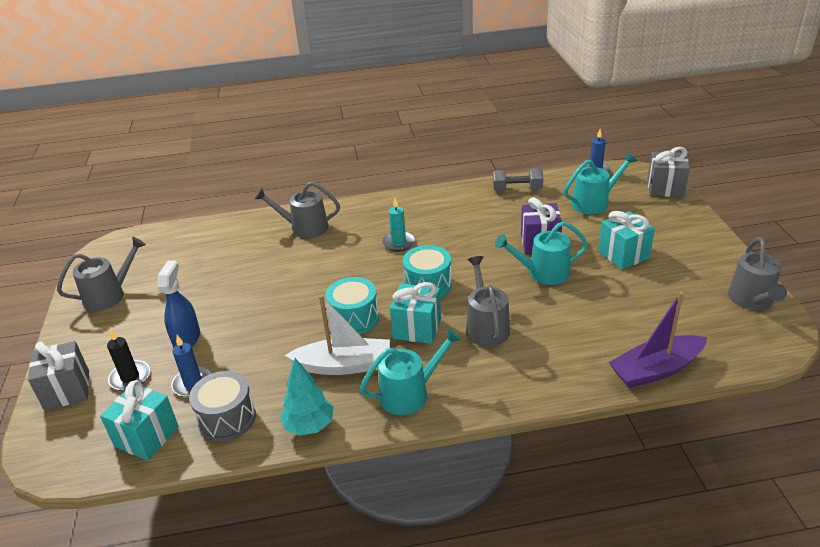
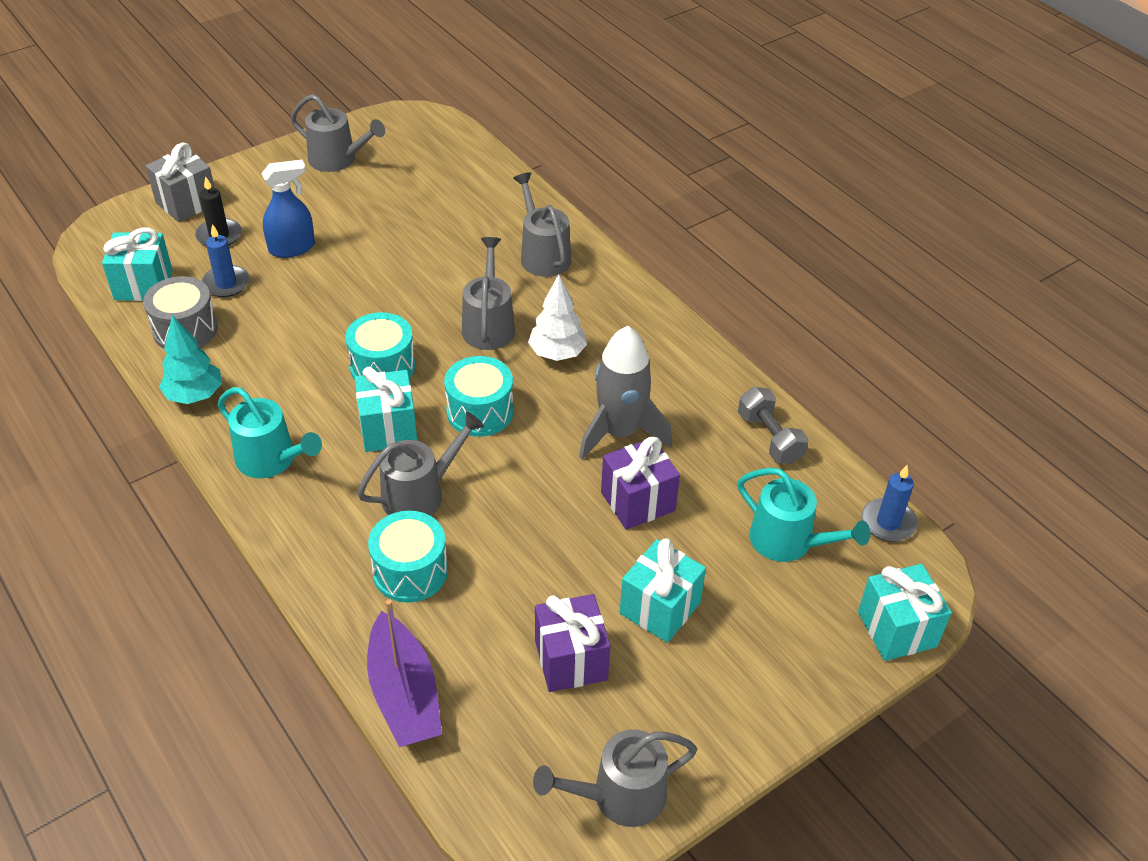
camera: 60 degrees right, 10 degrees up
(344, 365) = (297, 388): white boat -> none
(351, 264) = (488, 325): none -> grey watering can
(398, 243) = (557, 353): turquoise candle -> white tree
(481, 236) = (620, 432): none -> grey rocket
(543, 273) = (565, 523): turquoise watering can -> none
(552, 345) = (410, 571): none -> turquoise drum
(650, 295) = (571, 660): none -> purple gift
(655, 370) = (404, 694): purple boat -> purple boat turned 150 degrees counterclockwise
(665, 188) = (897, 629): grey gift -> turquoise gift

